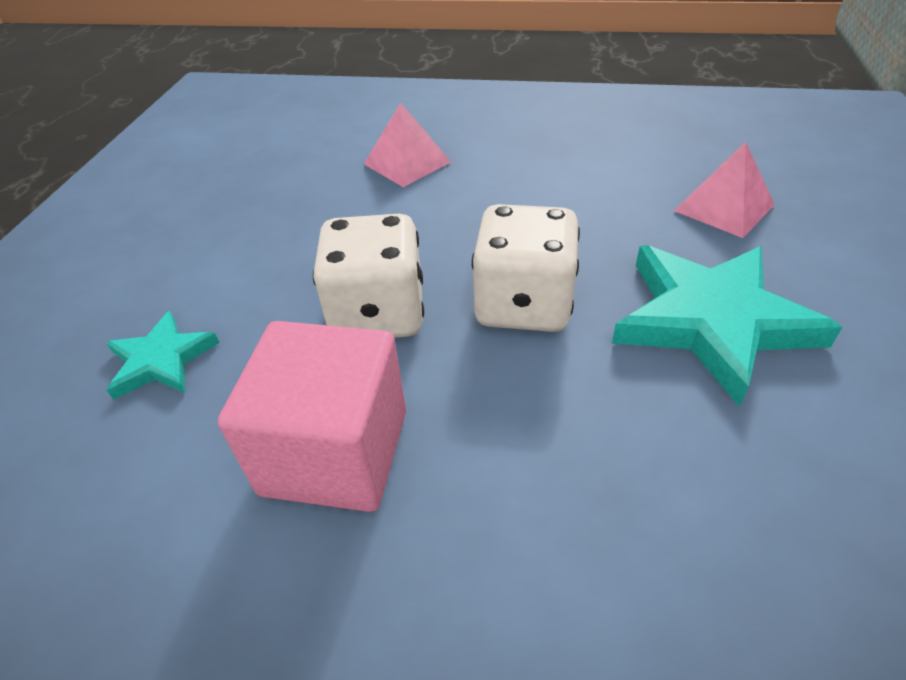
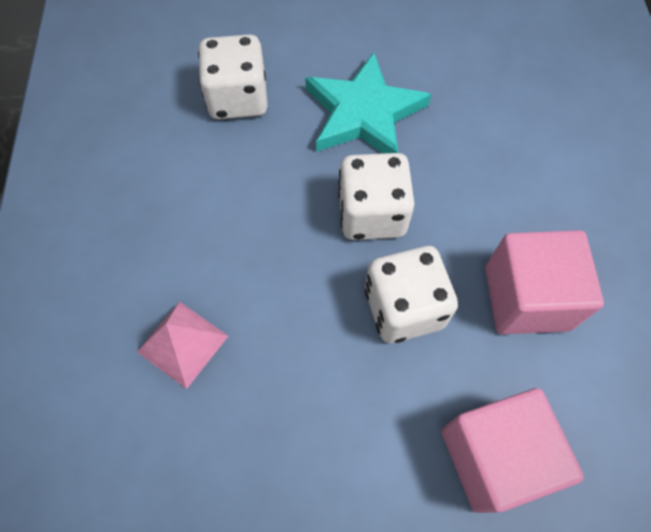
camera: 105 degrees left, 20 degrees up
(161, 360) = (494, 456): turquoise star -> pink cube
(724, 207) = (238, 99): pink pyramid -> white dice

